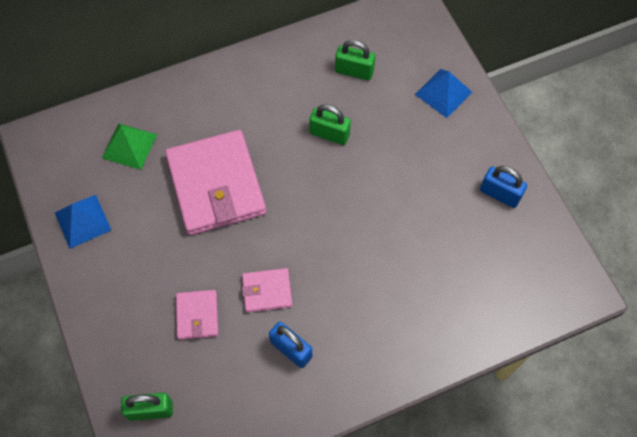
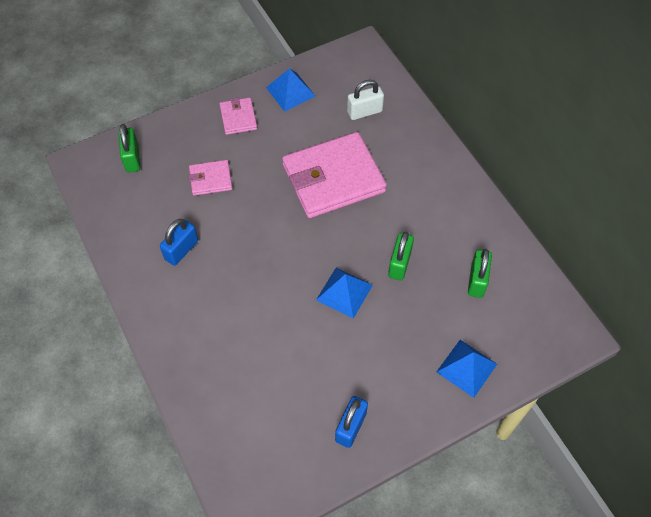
camera: 85 degrees right, 5 degrees down
(129, 146) = (364, 112): green pyramid -> white padlock
(267, 291) = (234, 227): pink wallet -> pink wallet (238, 118)
(358, 187) = (344, 292): none -> blue pyramid

